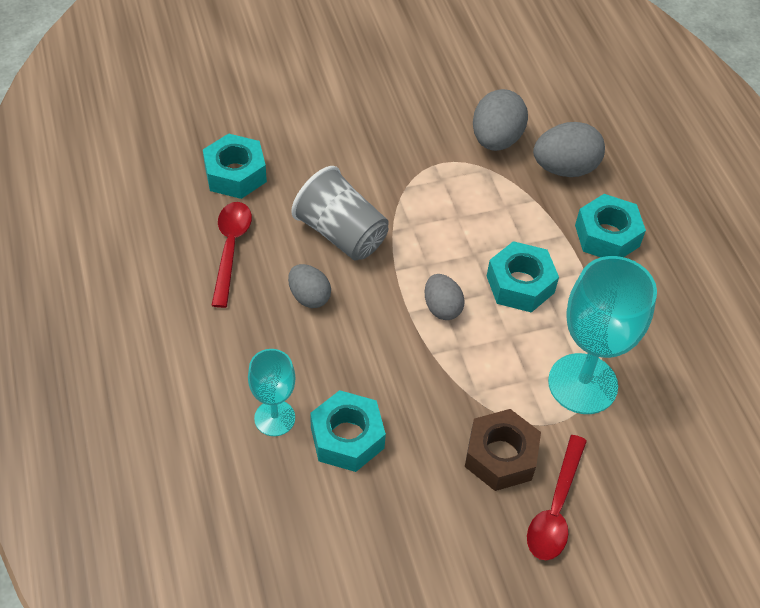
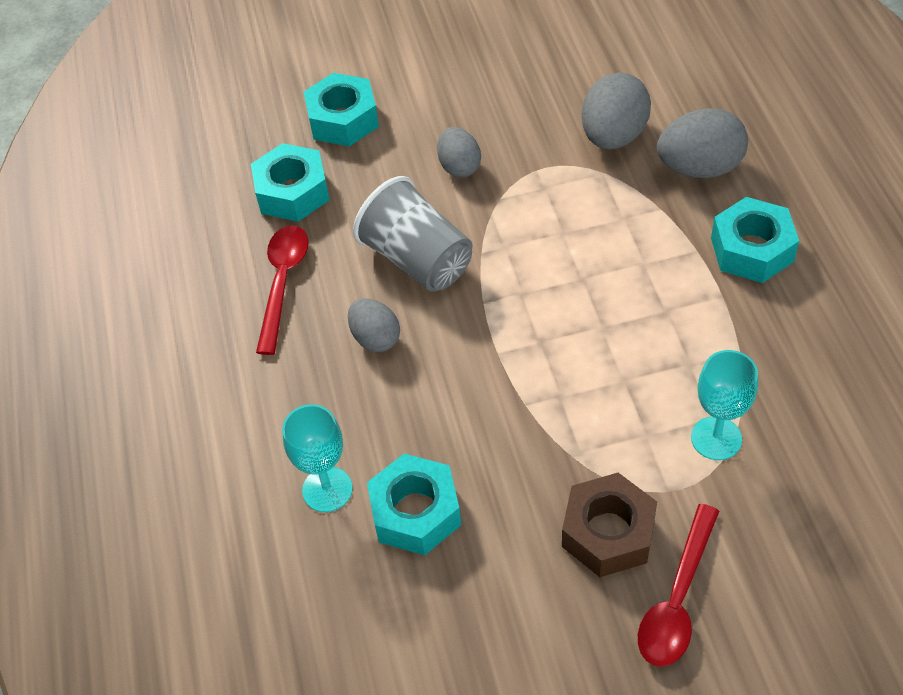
camera: 10 degrees right, 0 degrees up
(442, 308) = (539, 347): grey egg -> grey egg (459, 166)
(520, 284) = (639, 314): turquoise nut -> turquoise nut (343, 119)
(582, 384) = (716, 438): turquoise goblet -> turquoise goblet, size x0.57

